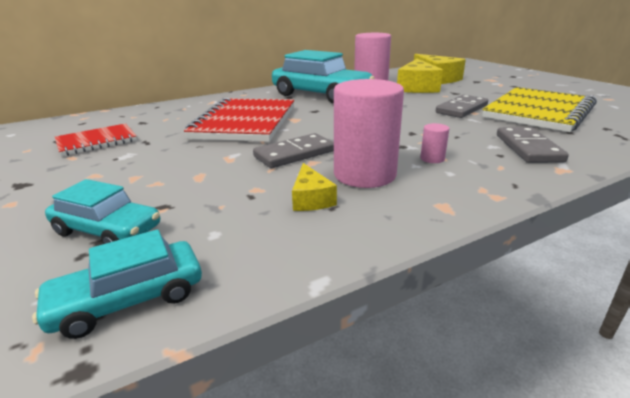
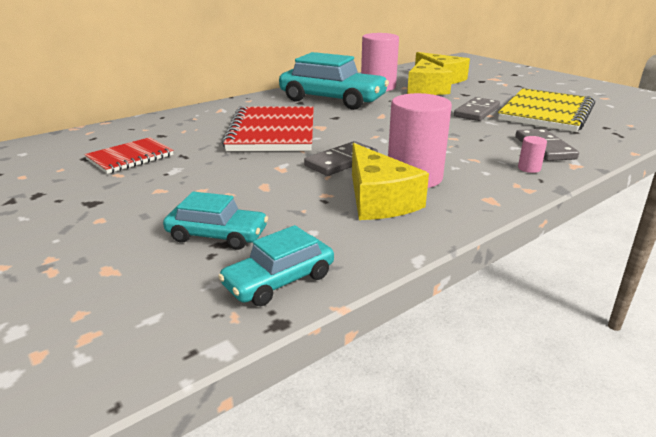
camera: 10 degrees left, 0 degrees up
(311, 199) = (378, 200): yellow cheese -> yellow cheese, size x1.90
(432, 158) = (467, 161): pink cylinder -> pink cylinder (529, 168)

